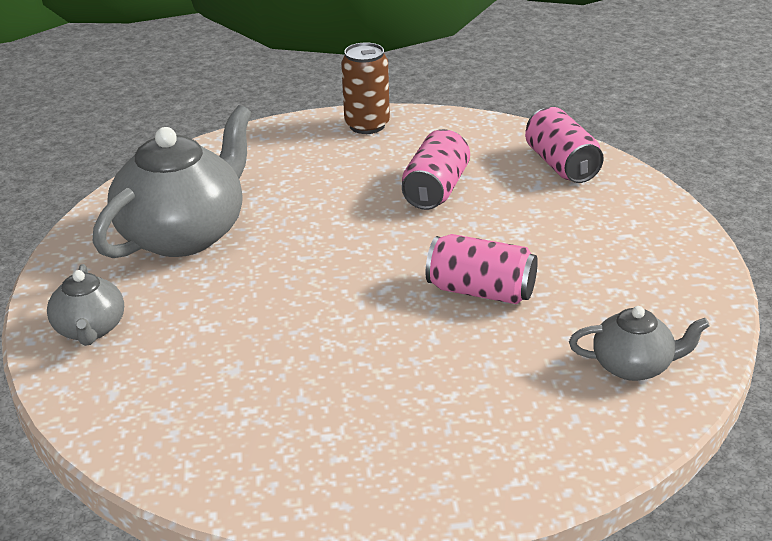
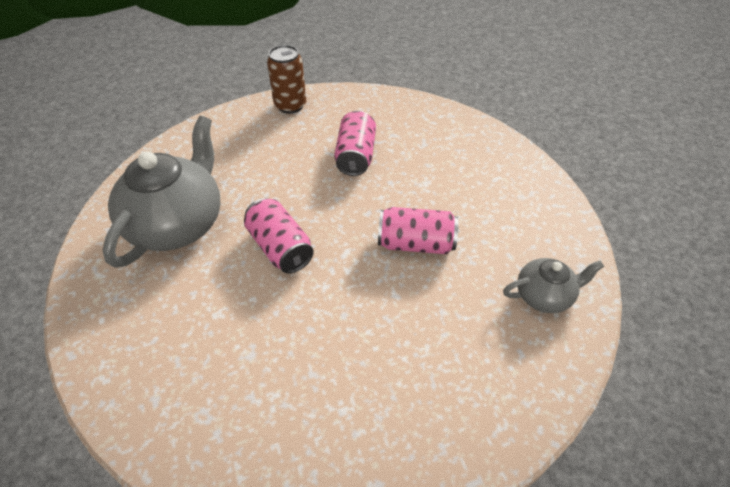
camera: 15 degrees left, 15 degrees up
(90, 329) = (121, 333): grey teapot -> none
(561, 165) = (434, 123): pink can -> pink can (280, 247)

